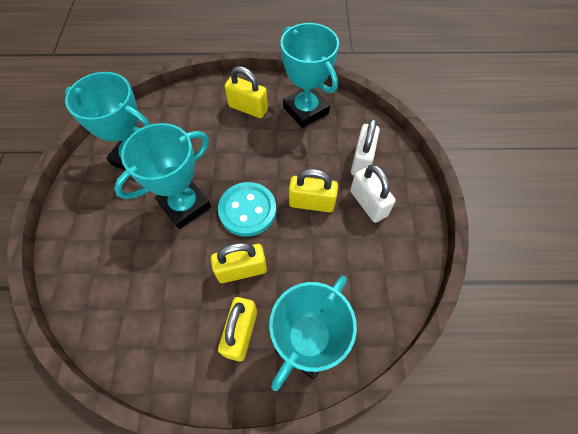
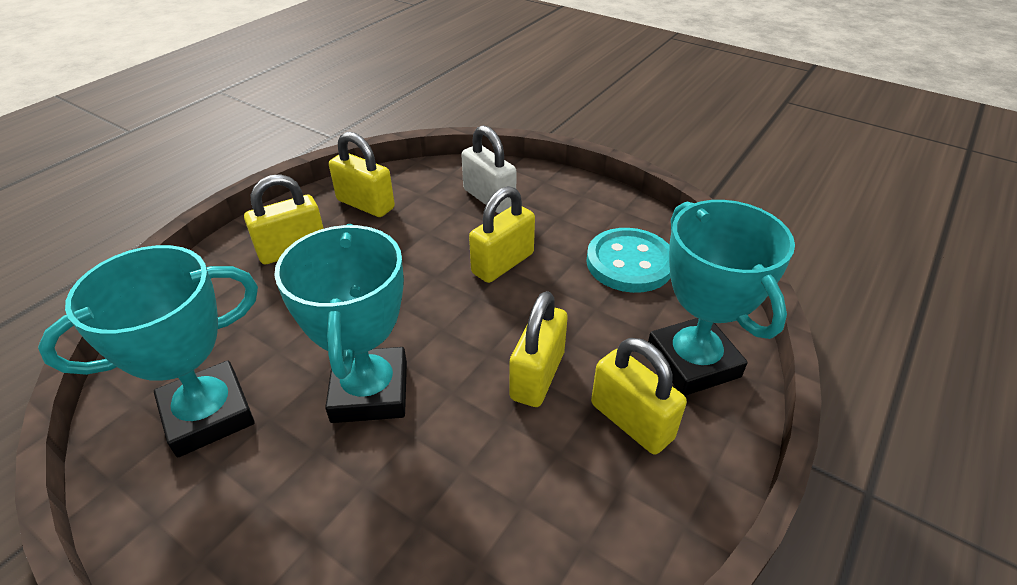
camera: 55 degrees left, 20 degrees down
(247, 210) = (451, 326): turquoise button -> turquoise button (629, 263)
(305, 110) = (365, 204): turquoise trophy -> yellow padlock
(368, 203) = (549, 221): white padlock -> none

